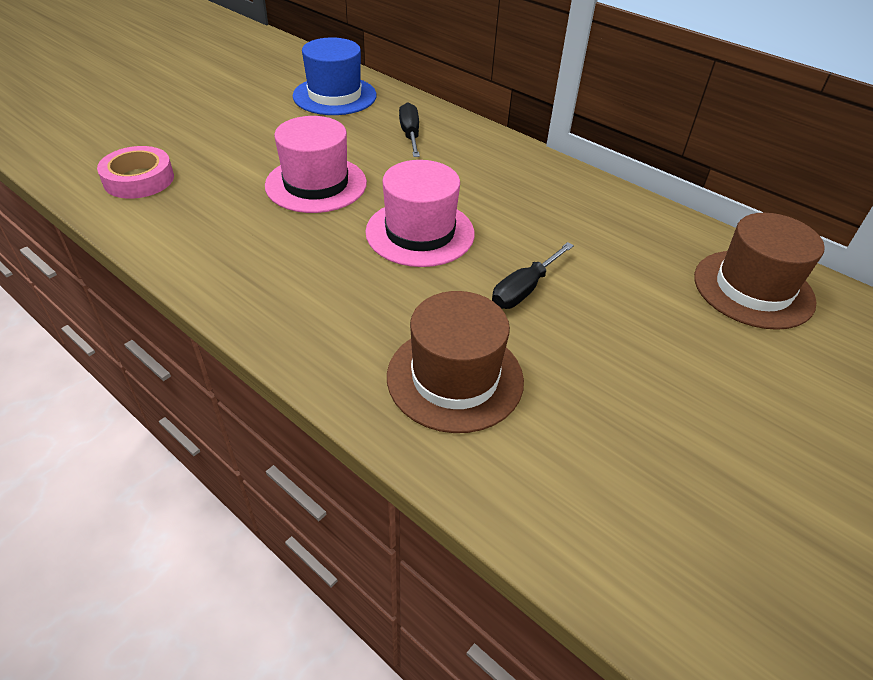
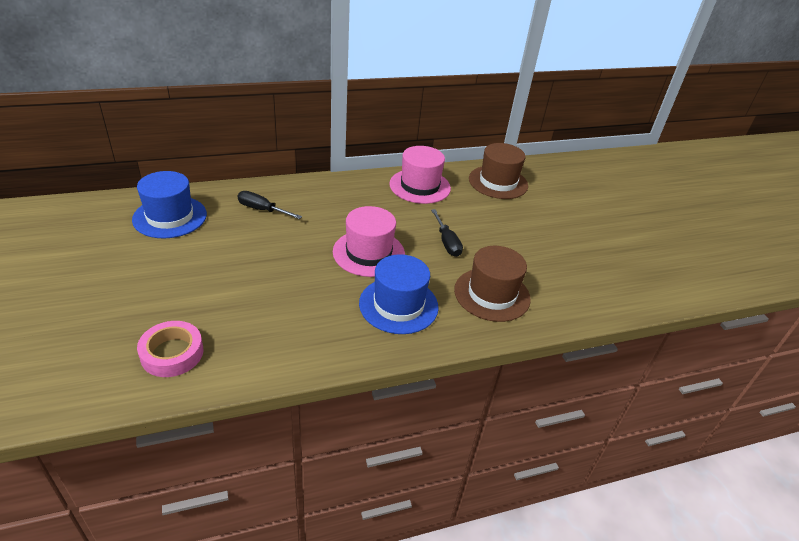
camera: 60 degrees left, 5 degrees down
(316, 184) = (276, 270): pink hat -> pink hat (420, 186)
(342, 294) = (398, 305): none -> blue hat

